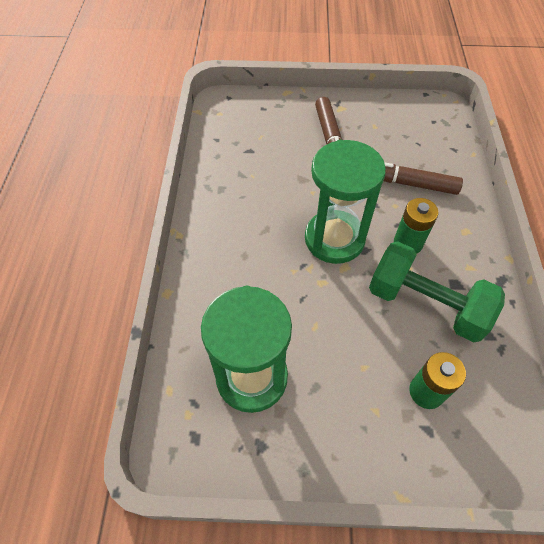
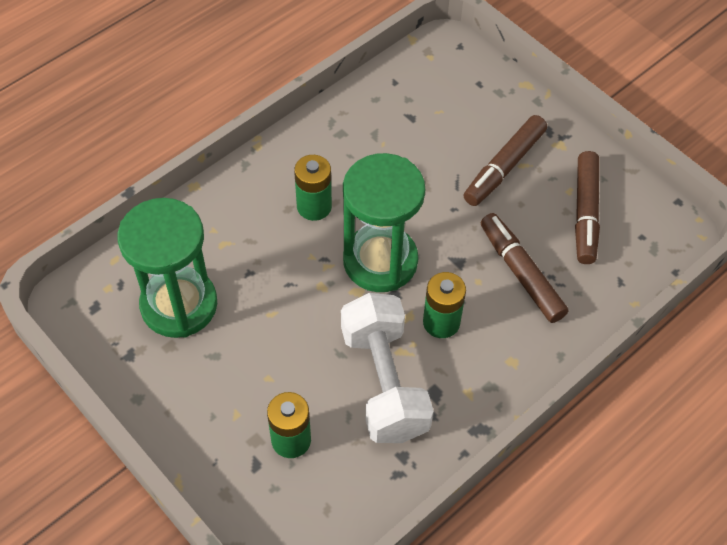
camera: 45 degrees right, 0 degrees up
(258, 241) = (314, 206): none -> green battery
(396, 130) = (585, 213): none -> brown marker
(426, 304) = (384, 382): green dumbbell -> white dumbbell

